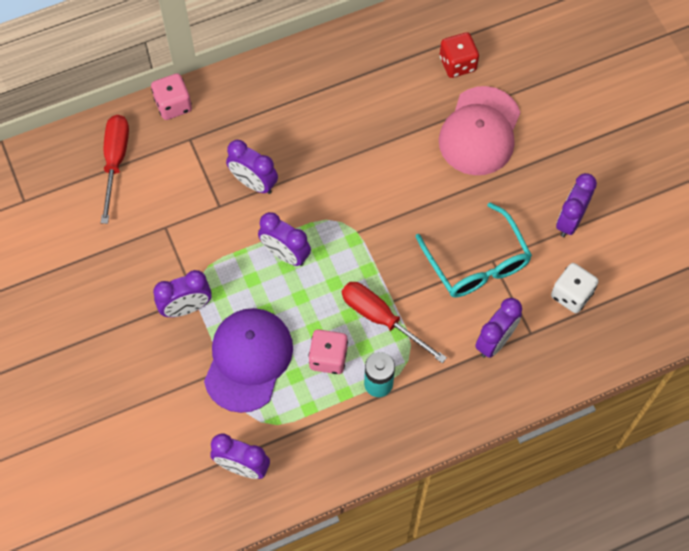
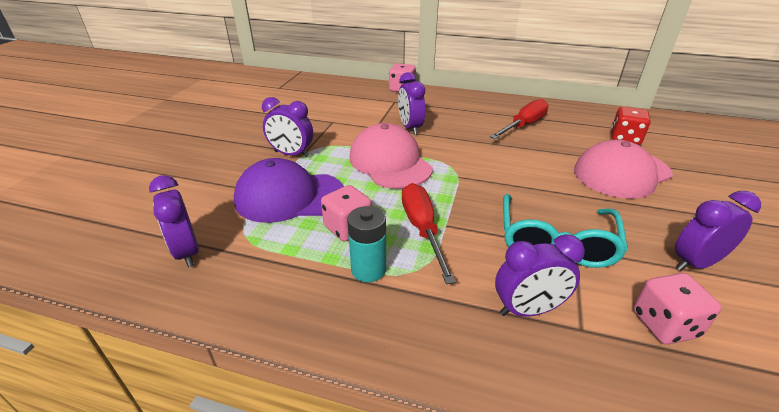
camera: 40 degrees right, 30 degrees down
(115, 161) = (343, 93): red screwdriver -> red screwdriver (523, 125)
(248, 360) = (289, 196): purple cap -> purple cap turned 150 degrees counterclockwise
(285, 254) = (390, 162): purple clock -> pink cap
(571, 295) = (664, 324): white dice -> pink dice

